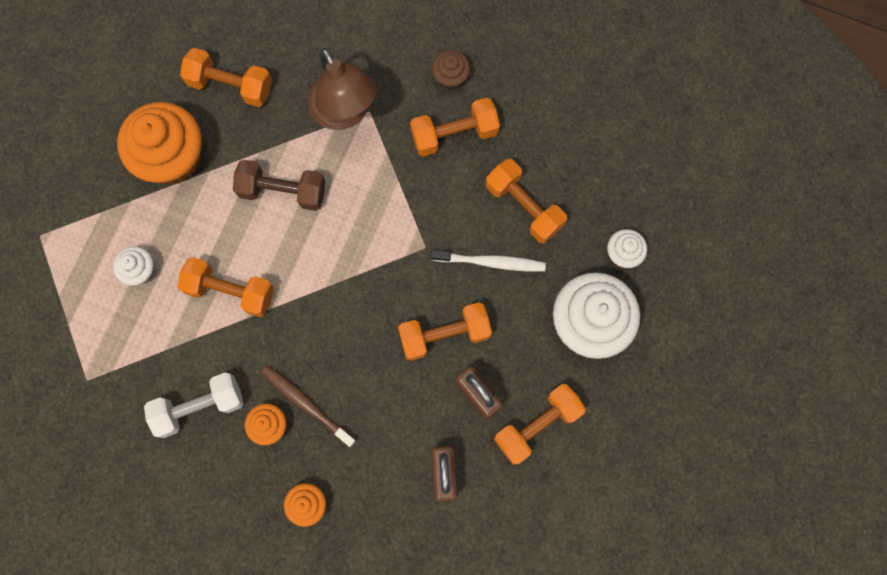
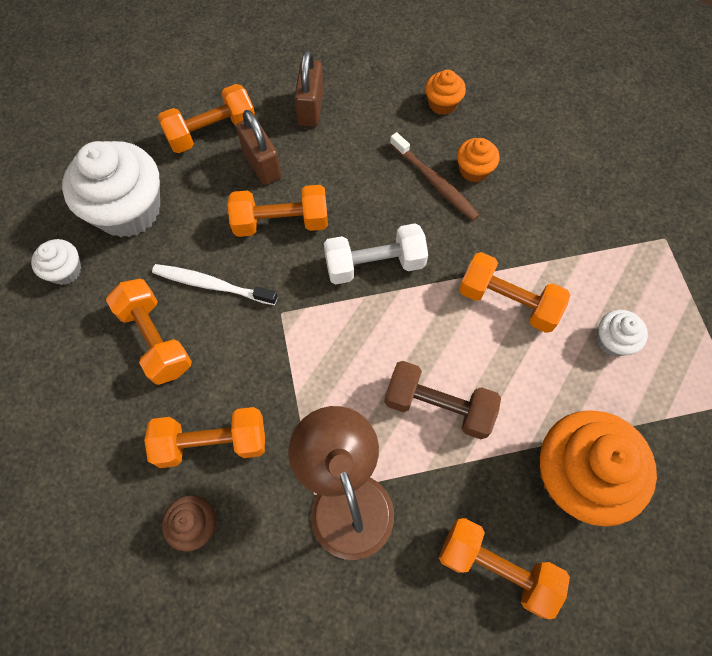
camera: 170 degrees left, 10 degrees down
(199, 407) = (544, 196): white dumbbell -> white dumbbell (374, 264)

